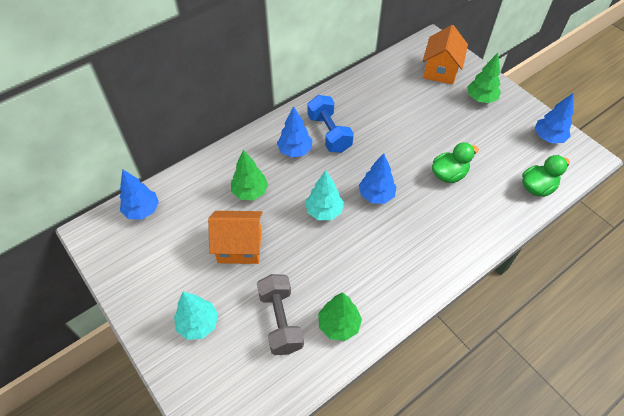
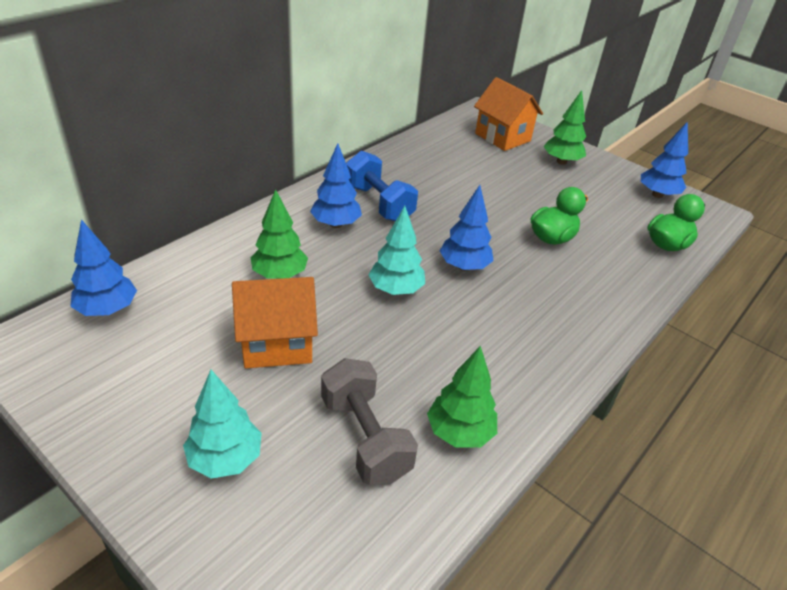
camera: 15 degrees left, 15 degrees down
(440, 70) = (502, 137): orange house -> orange house turned 45 degrees counterclockwise

